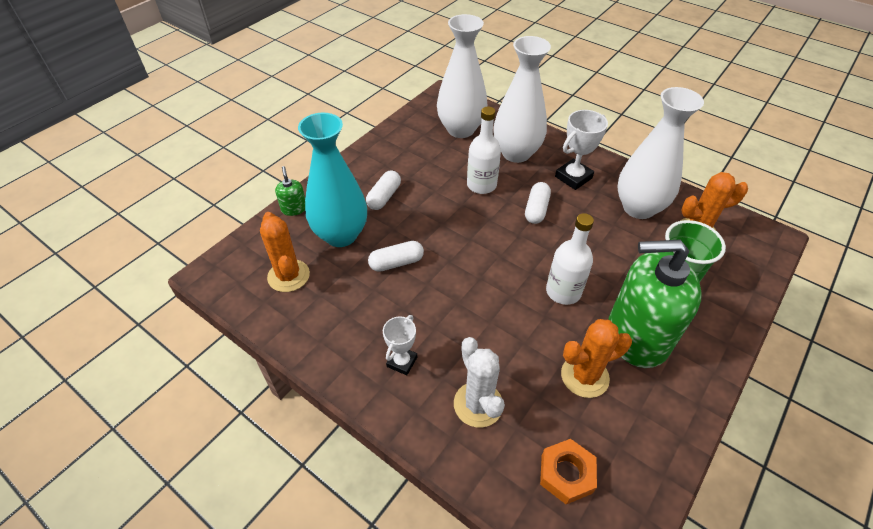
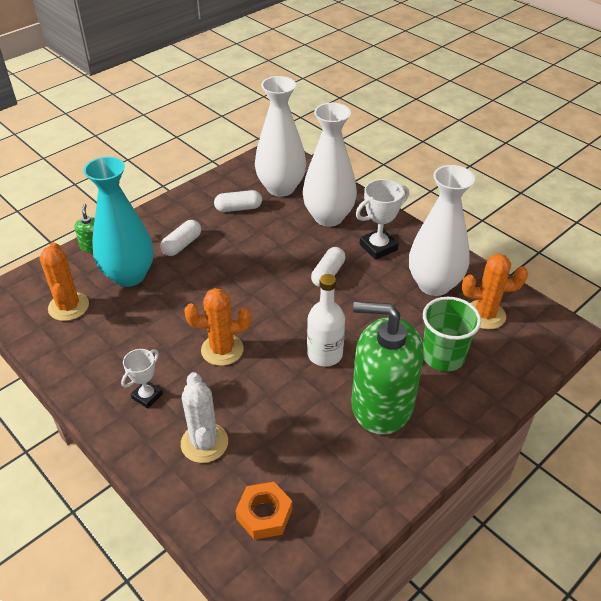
camera: 10 degrees right, 5 degrees down
(396, 263) = (172, 307): white capsule -> white capsule (238, 208)
(481, 185) = (282, 244): white bottle -> none
(584, 376) = (315, 433): orange cactus -> orange cactus (222, 350)

